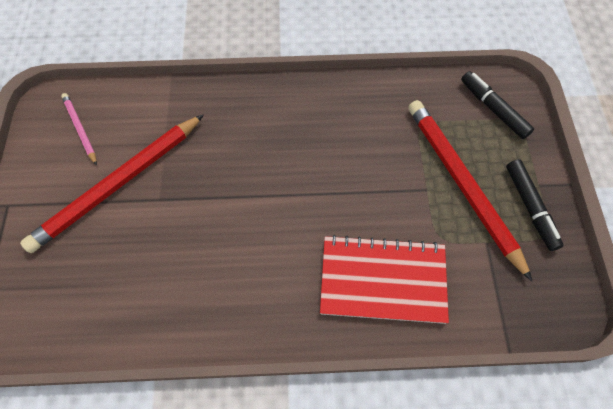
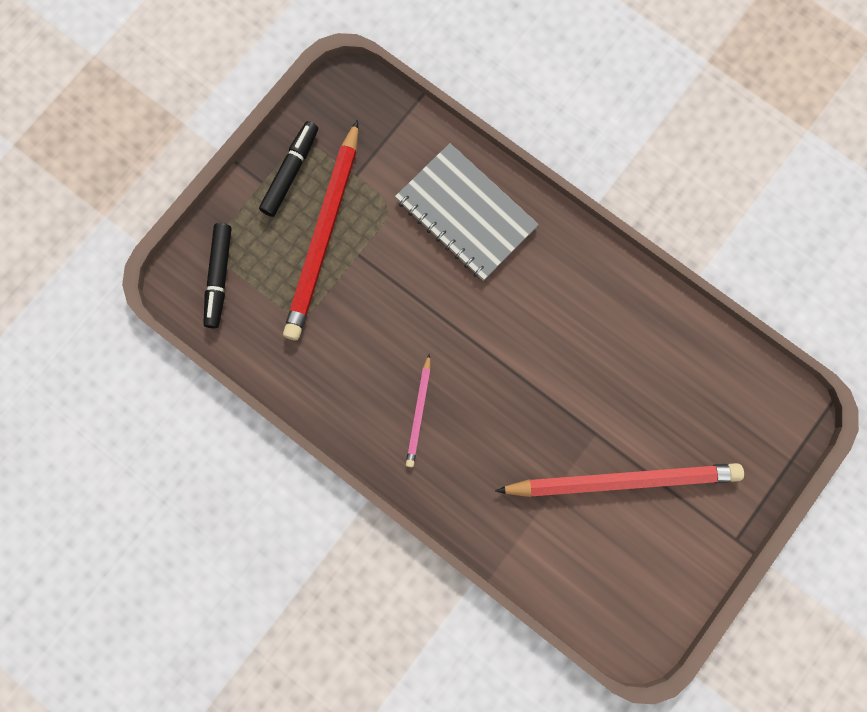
camera: 140 degrees left, 15 degrees up
(80, 129) = (623, 579): pink pencil -> pink pencil (419, 412)
(382, 280) = (466, 213): red notebook -> grey notebook

